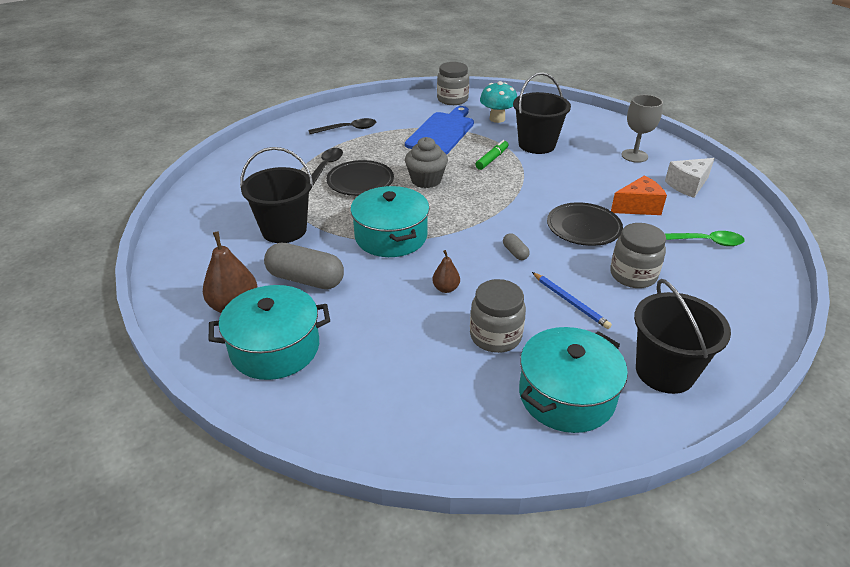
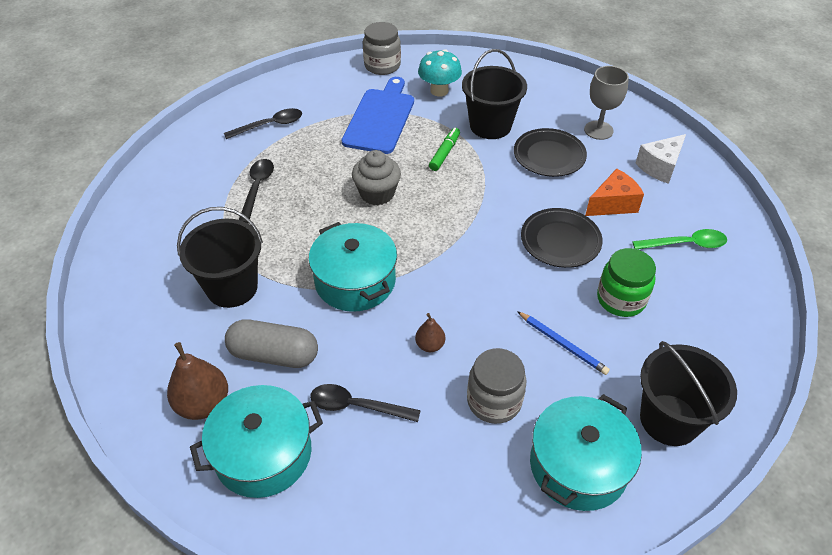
camera: 10 degrees left, 10 degrees up
(360, 182) = (303, 205): black plate -> black plate (549, 156)
(367, 324) = (356, 406): none -> black spoon
(515, 252) = (494, 285): grey capsule -> none
(633, 275) = (621, 299): grey jar -> green jar

